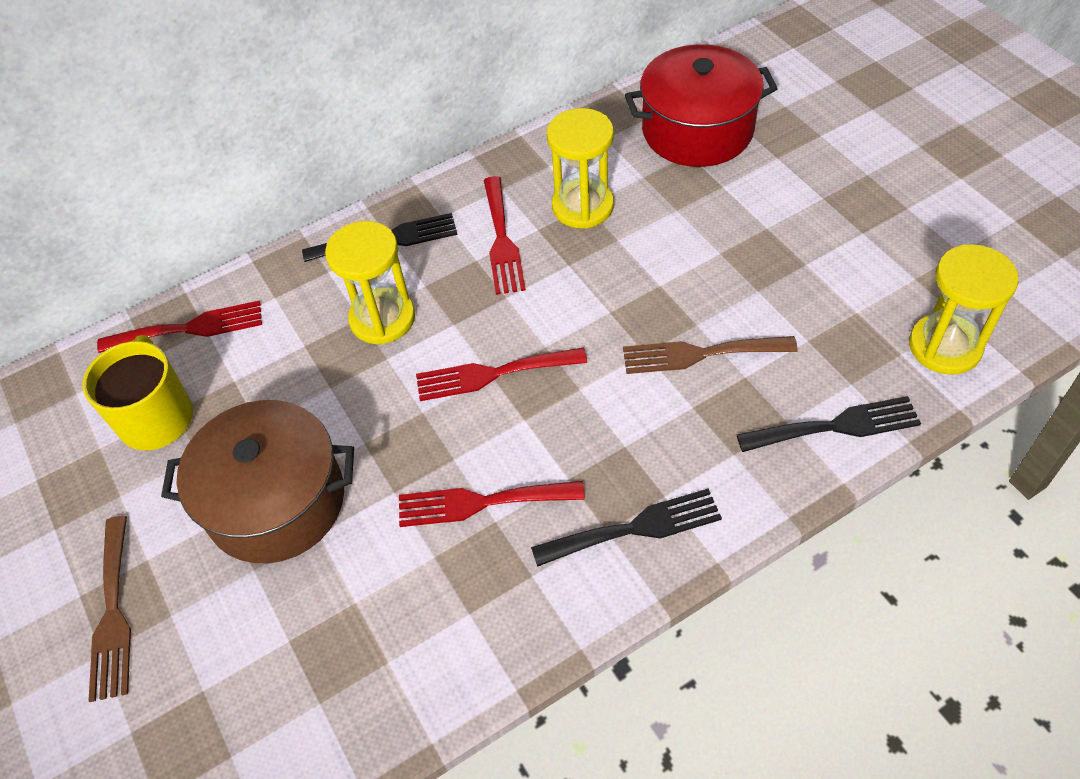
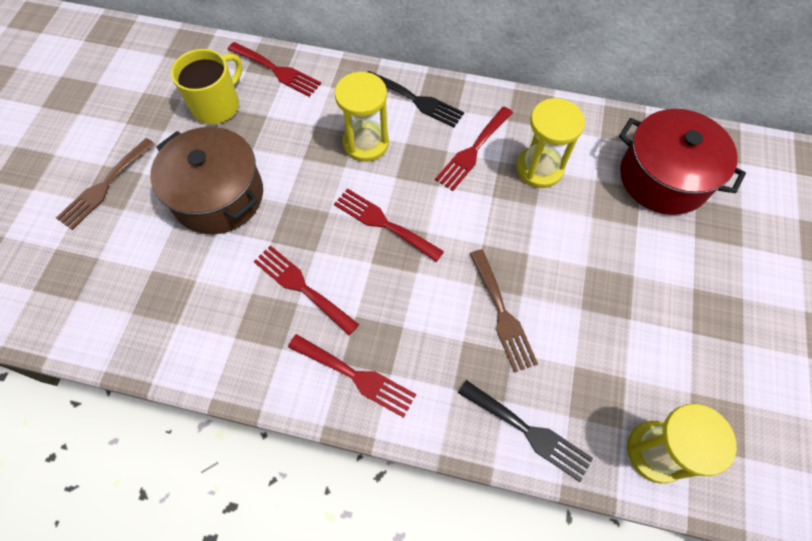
camera: 40 degrees right, 10 degrees up
(635, 528) = (356, 376): black fork -> red fork
(699, 354) = (502, 314): brown fork -> brown fork turned 150 degrees counterclockwise

